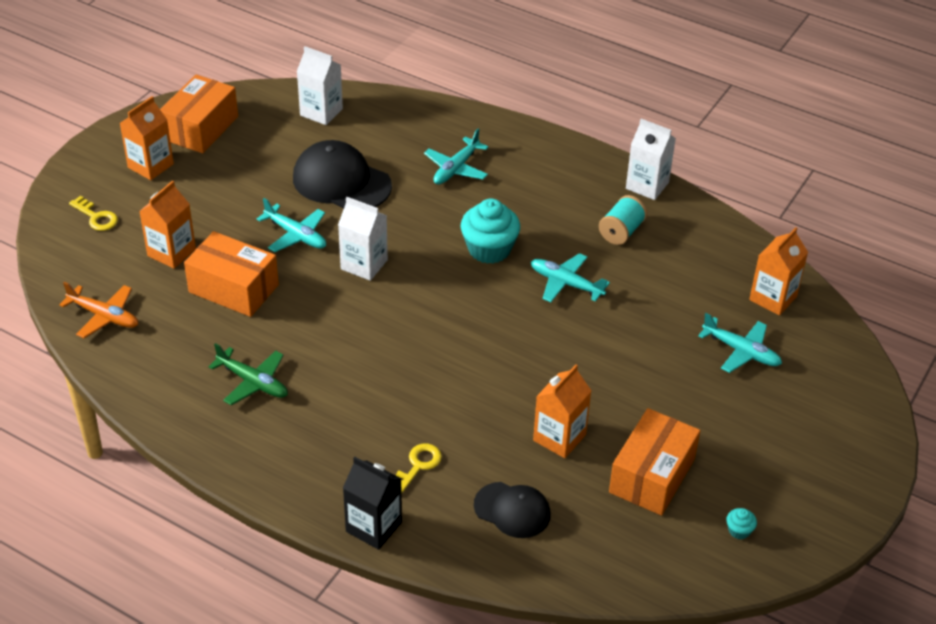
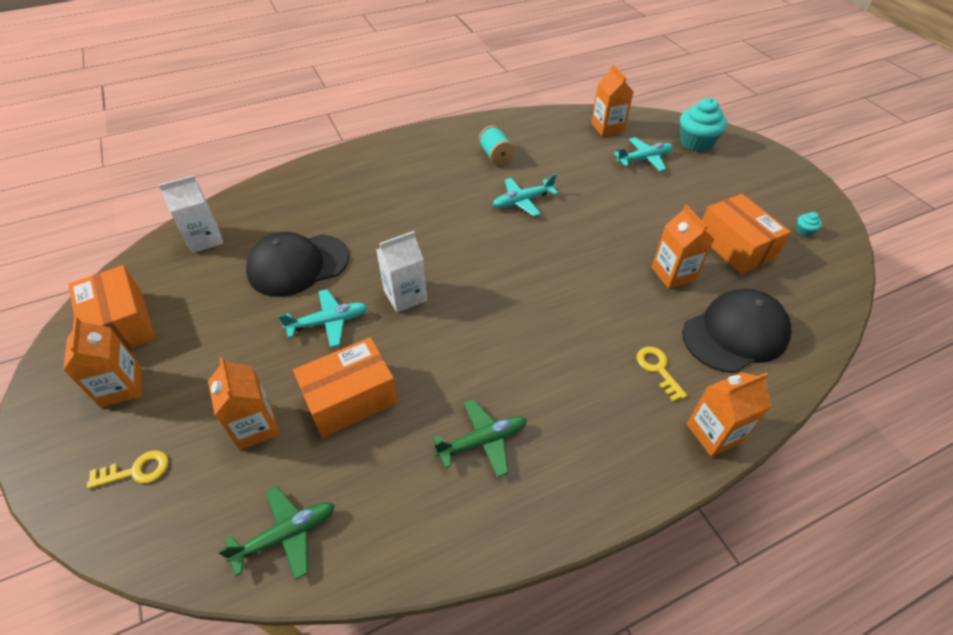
camera: 55 degrees left, 5 degrees up
(104, 316) = (285, 535): orange plane -> green plane
(373, 527) = (714, 433): black carton -> orange carton
(456, 168) = (354, 198): turquoise plane -> none
(489, 249) = (454, 221): turquoise cupcake -> turquoise cupcake (696, 143)
(512, 510) = (735, 334): black cap -> black cap, size x1.62
(647, 185) = (464, 127): white carton -> none

